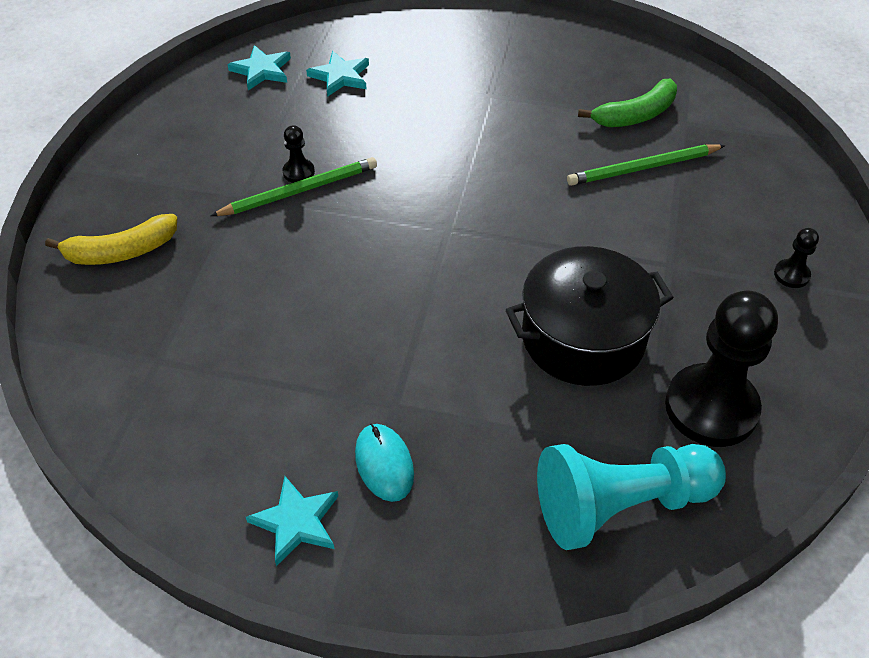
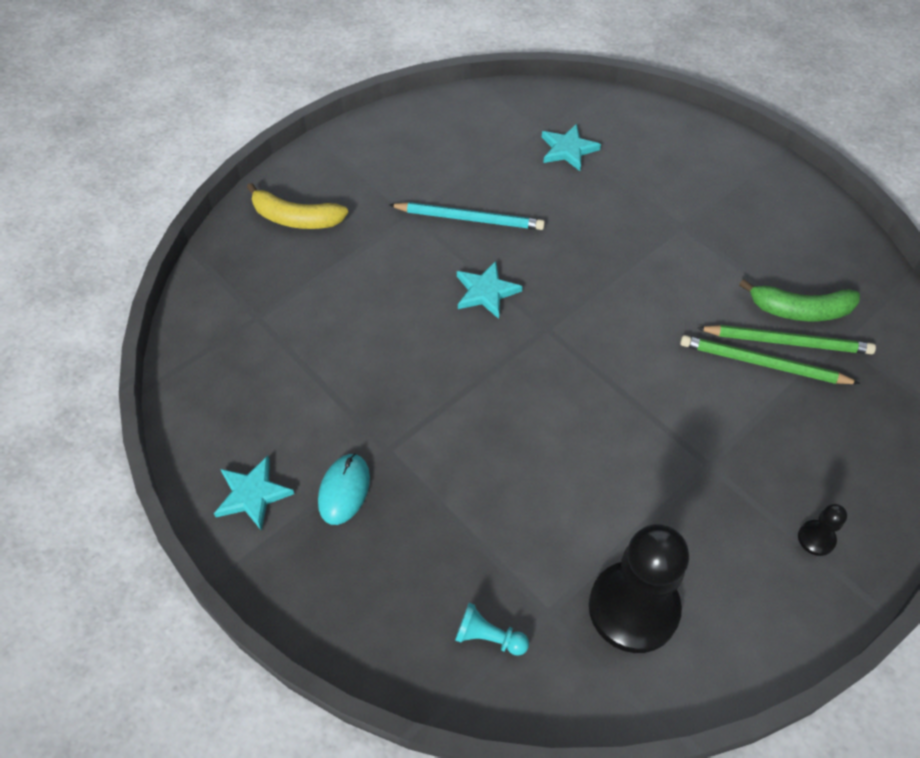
camera: 35 degrees right, 5 degrees up
(262, 70) = (510, 115): turquoise star -> turquoise star (486, 292)
(298, 172) = (469, 218): black pawn -> turquoise pencil
(299, 191) = (456, 235): green pencil -> green pencil (787, 342)
(583, 337) = (577, 483): black pot -> none
(620, 505) = (488, 637): turquoise pawn -> turquoise pawn, size x0.42

